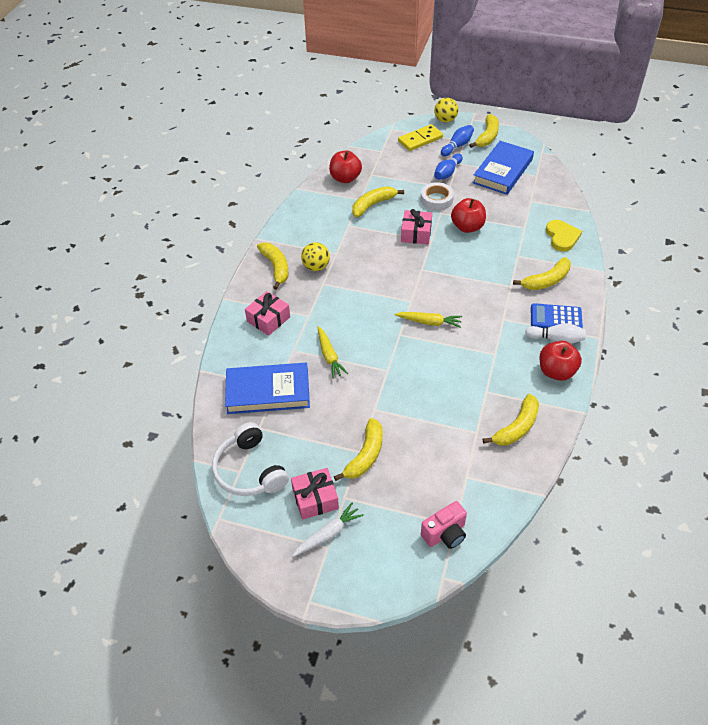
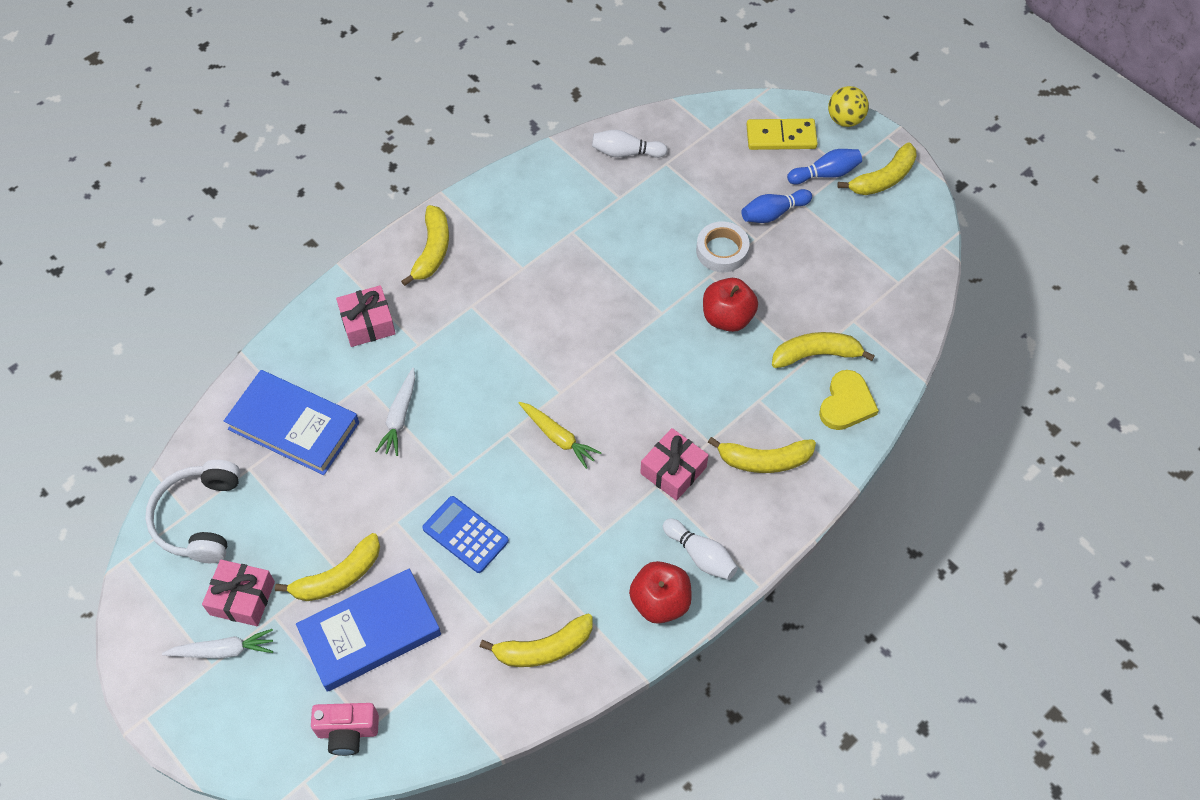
camera: 30 degrees right, 10 degrees up
(316, 267) = (482, 276): yellow ball -> none
(329, 356) = (399, 417): yellow carrot -> white carrot
(345, 178) = (626, 153): red apple -> white bowling pin
(373, 205) = (629, 215): yellow banana -> yellow banana (816, 354)
(416, 233) = (650, 291): pink gift -> pink gift (673, 470)
(502, 171) = (855, 250): blue book -> blue book (370, 632)
(556, 318) = (728, 523): blue calculator -> blue calculator (465, 535)

